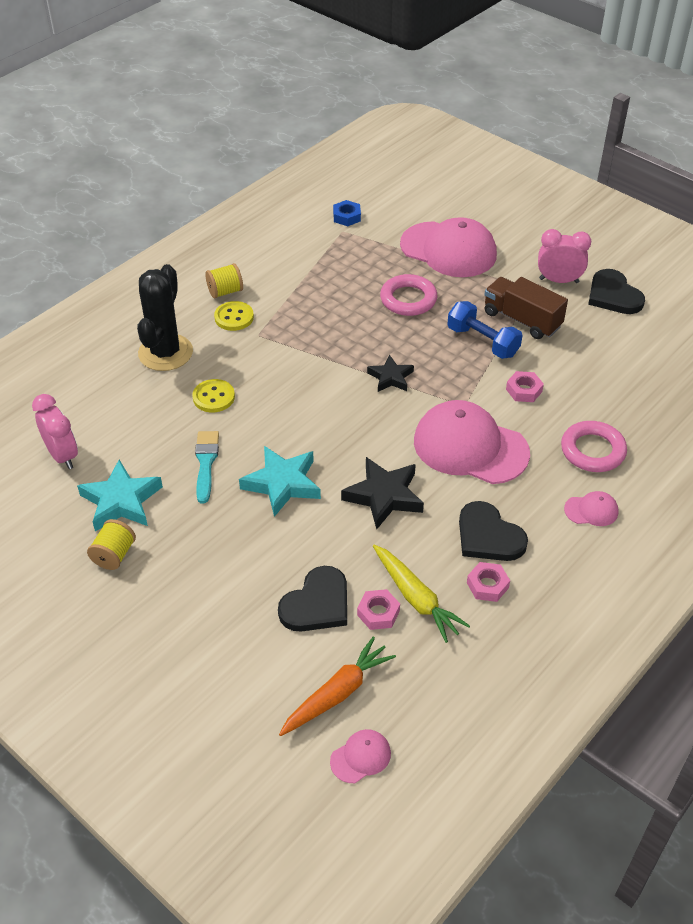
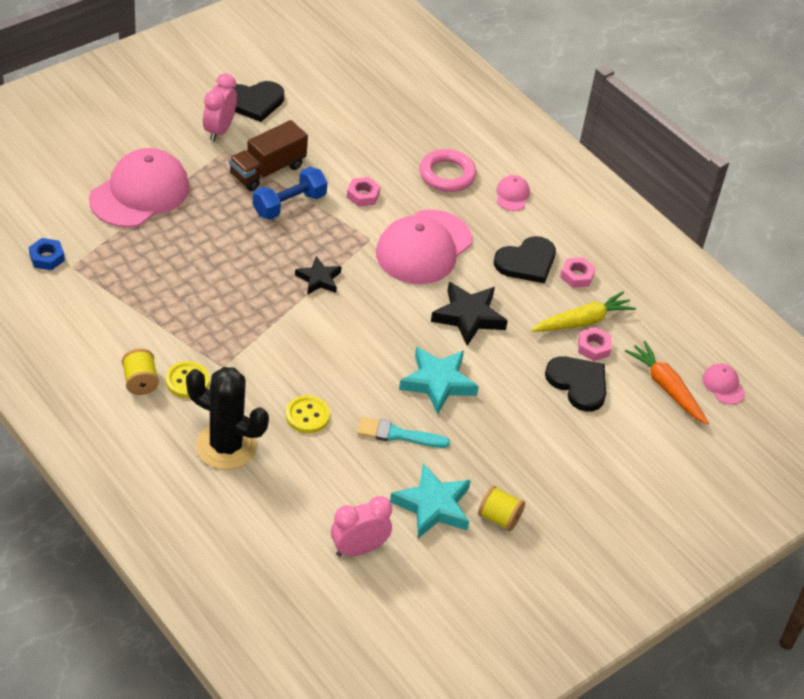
camera: 85 degrees left, 0 degrees up
(408, 299) = (208, 241): pink ring -> none

